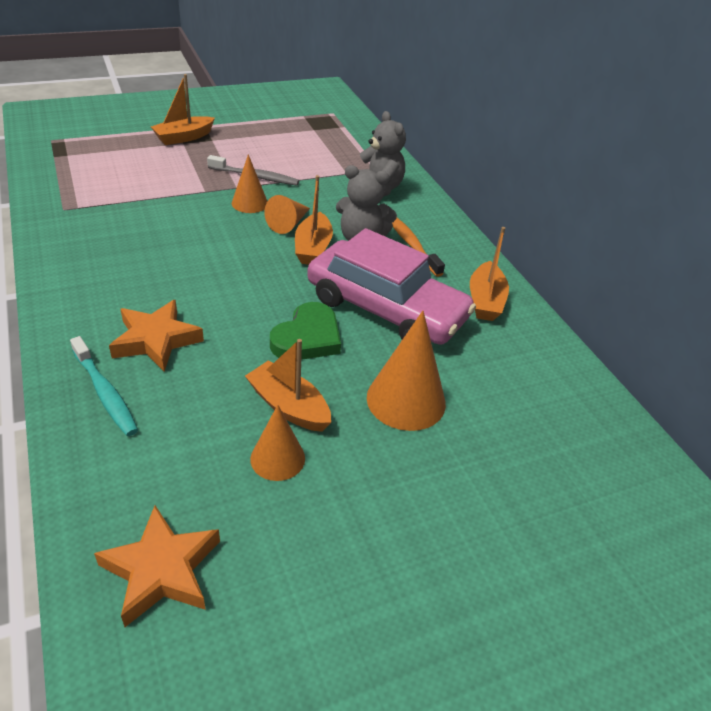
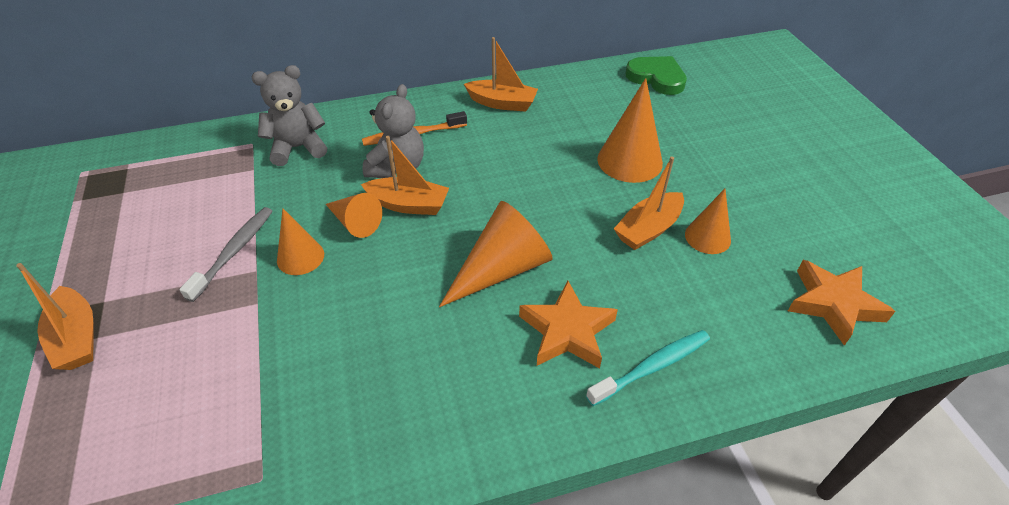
camera: 80 degrees left, 5 degrees up
(233, 302) = (501, 269): none -> orange cone
(307, 337) = (556, 214): green heart -> green heart (656, 78)
(386, 308) = (513, 161): pink car -> none

